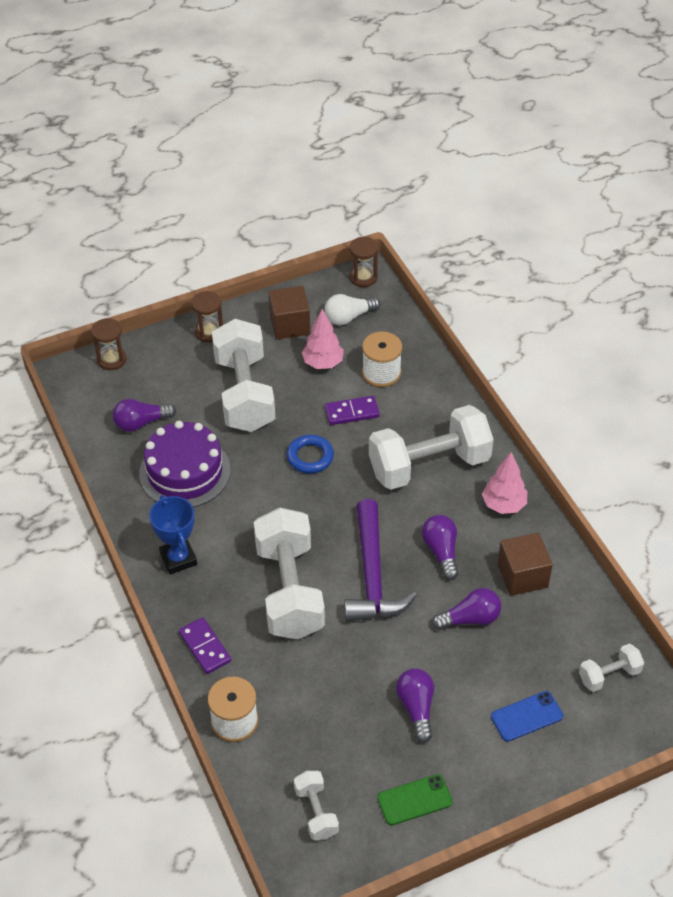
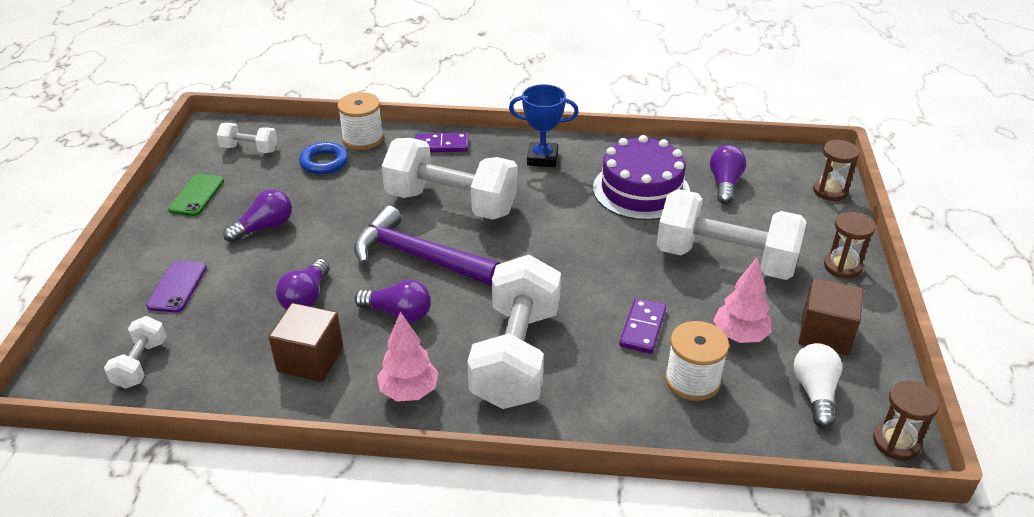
camera: 120 degrees right, 10 degrees down
(310, 457) = (599, 272): blue ring -> blue ring (324, 162)
(416, 708) = (264, 227): purple light bulb -> purple light bulb turned 60 degrees counterclockwise
(526, 716) = (177, 286): blue phone -> purple phone

